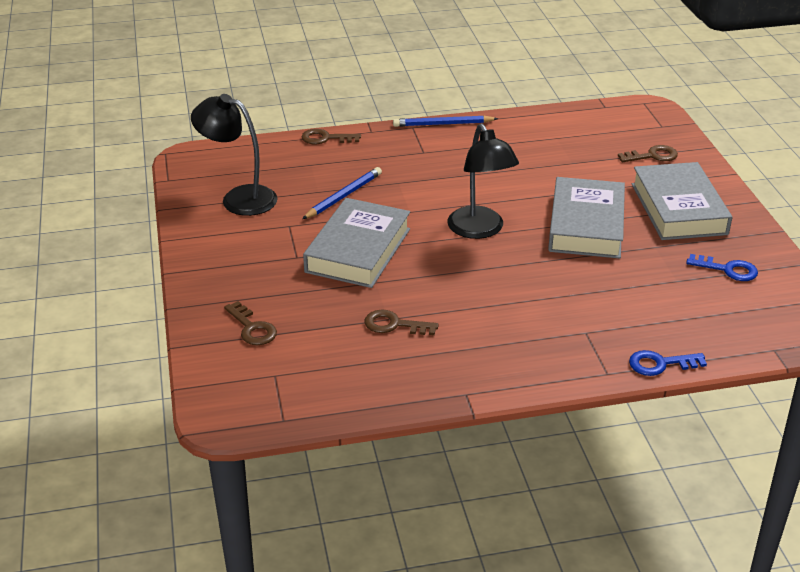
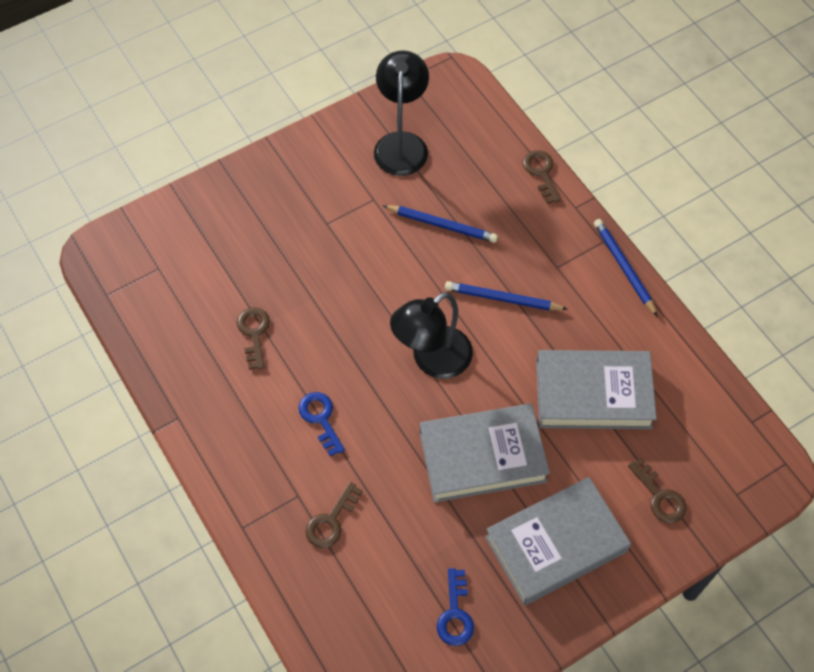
camera: 70 degrees right, 25 degrees up
(252, 328) = (213, 229): brown key -> brown key (331, 521)
(358, 250) = (356, 268): grey book -> grey book (593, 394)
(438, 183) = (502, 299): none -> blue pencil
(660, 364) = (271, 572): blue key -> blue key (320, 419)

